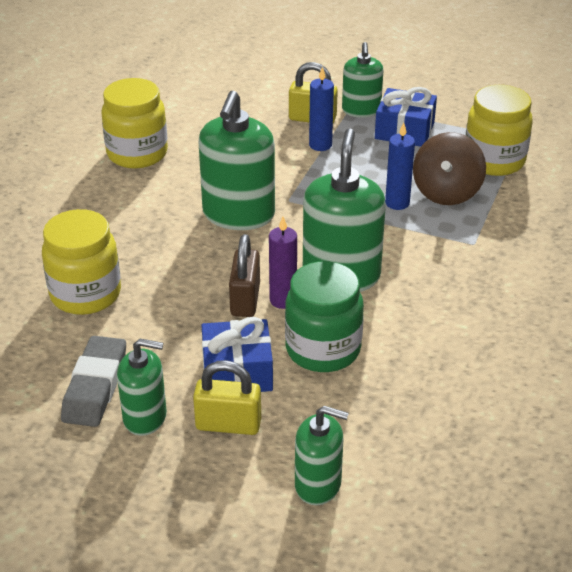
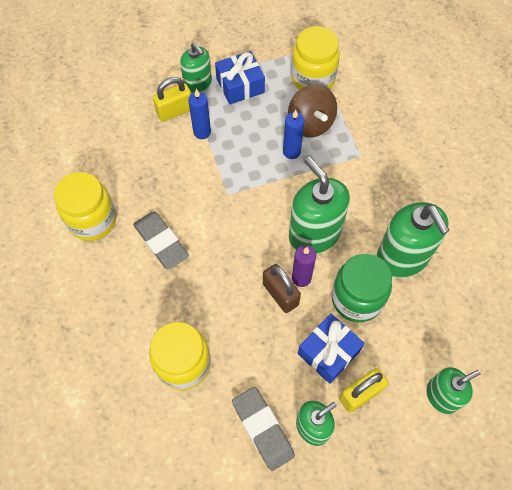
camera: 40 degrees left, 25 degrees up
(179, 200) = (161, 242): none -> grey eraser
(238, 214) = (210, 228): green soap dispenser -> green soap dispenser (402, 257)

